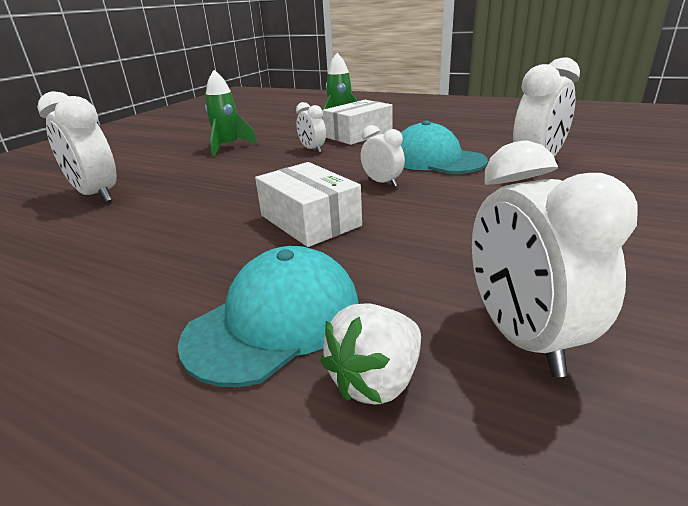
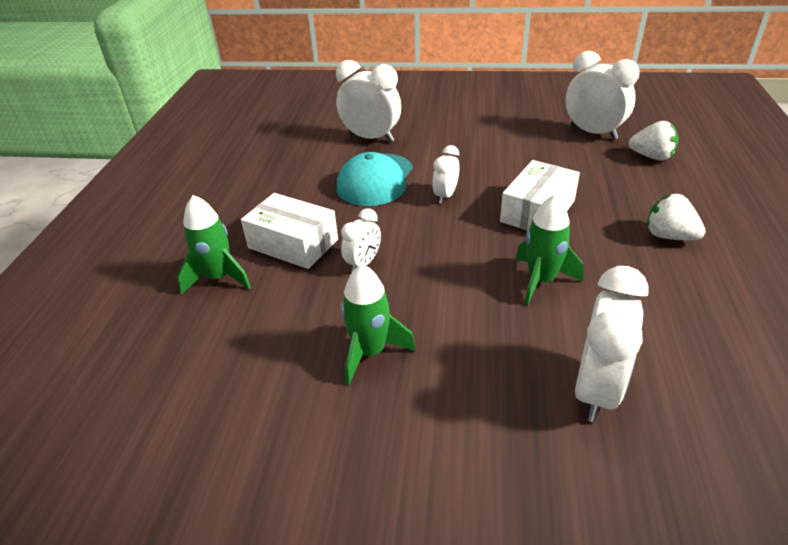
camera: 110 degrees left, 10 degrees up
(166, 290) = (669, 236): none -> white strawberry
(211, 200) = (541, 280): none -> green rocket
(275, 321) = (648, 189): turquoise cap -> none
(521, 337) = (593, 133): white clock -> white clock turned 105 degrees counterclockwise

